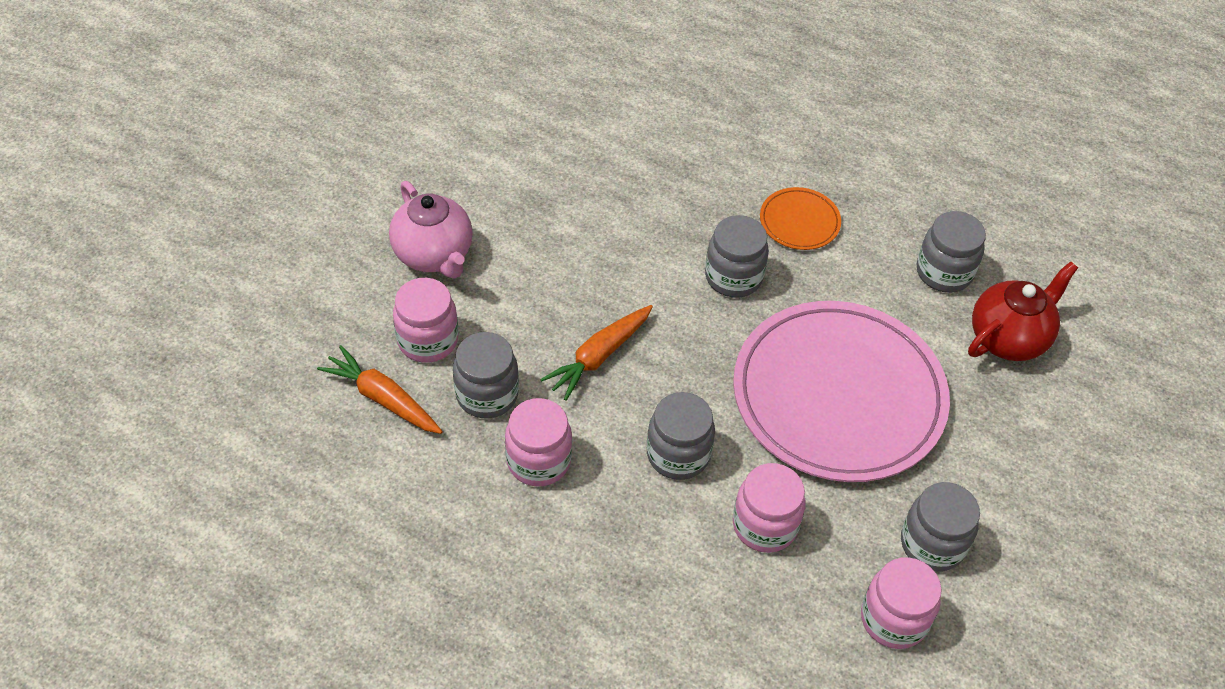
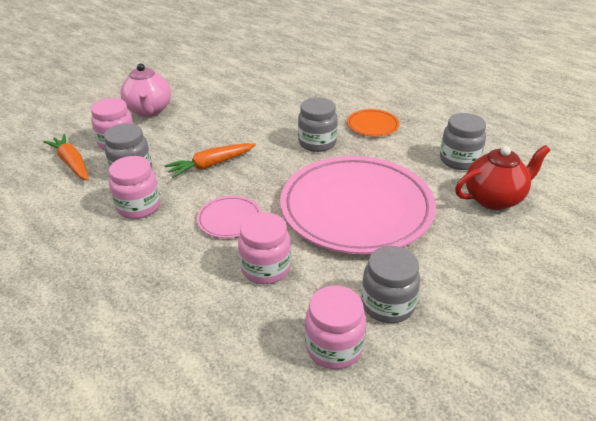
camera: 20 degrees right, 15 degrees down
(678, 454) = (229, 219): grey jar -> pink plate

